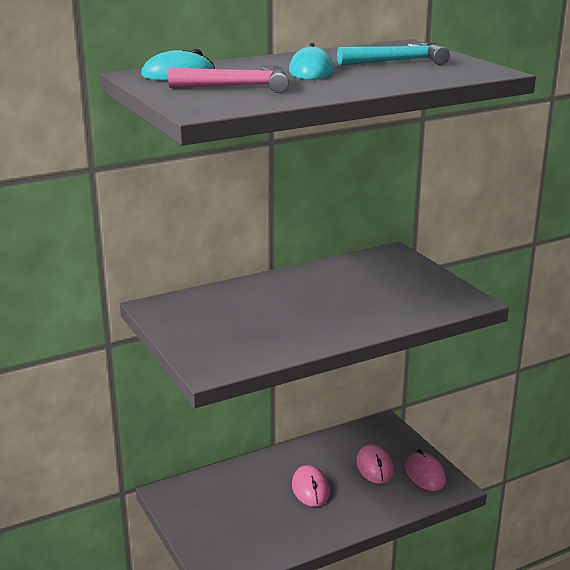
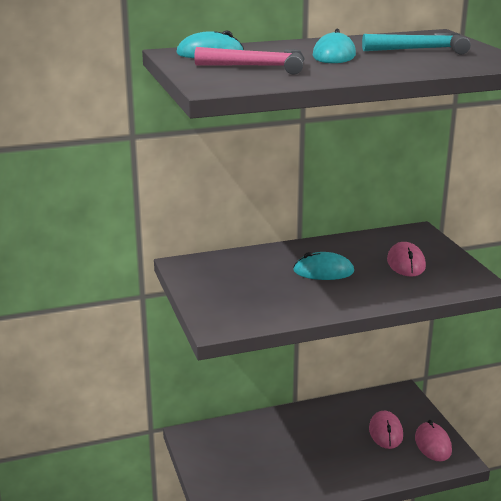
camera: 10 degrees right, 0 degrees up
(307, 302) = (323, 271): none -> turquoise mouse
(310, 489) = (321, 446): pink mouse -> pink mouse (406, 263)

